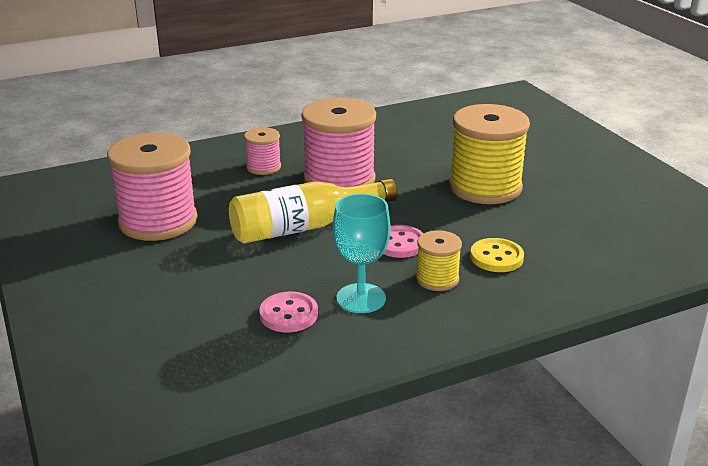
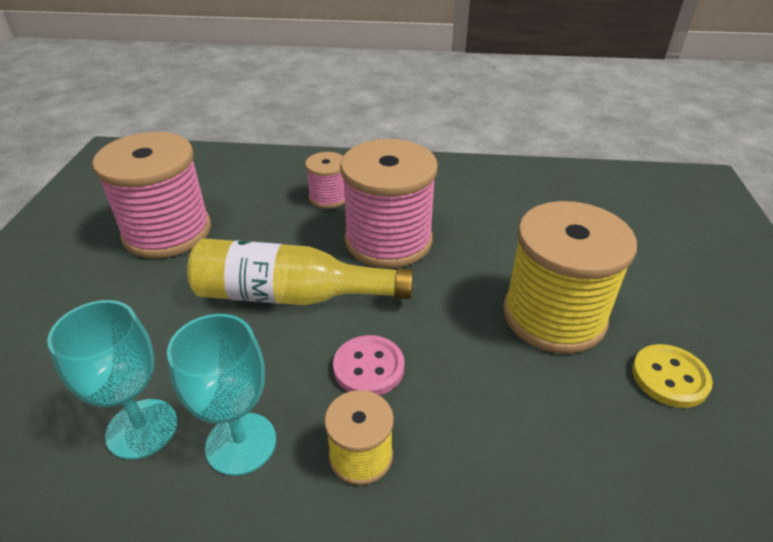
camera: 30 degrees right, 10 degrees up
(288, 314) = (142, 428): pink button -> turquoise goblet
(496, 257) = (473, 452): yellow button -> yellow button (669, 377)

